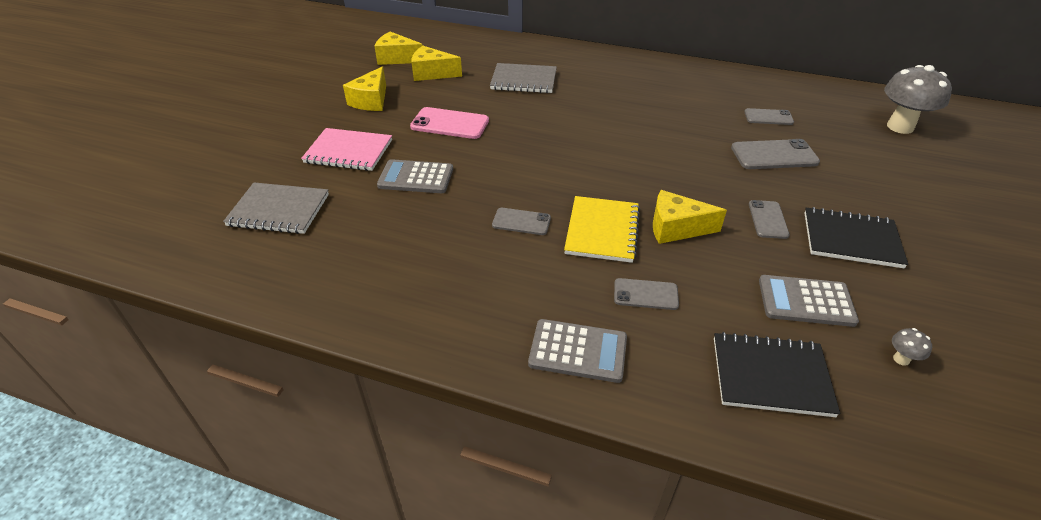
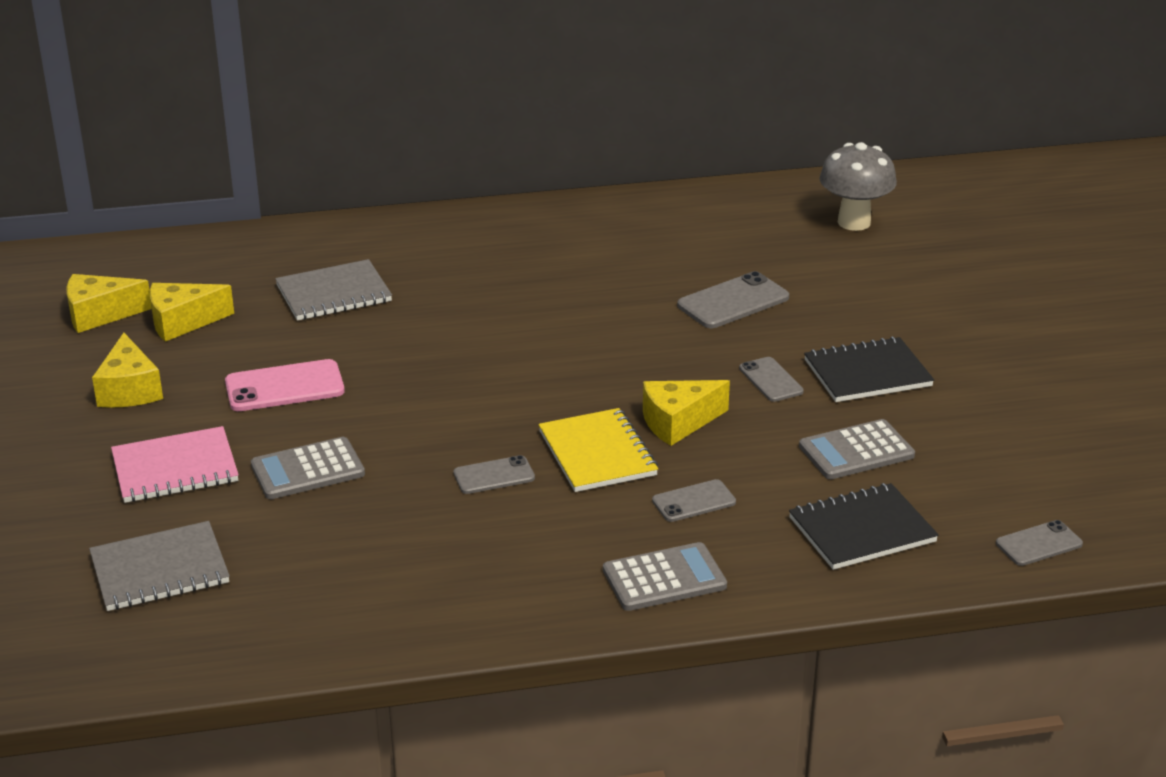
camera: 30 degrees left, 10 degrees down
(768, 117) = (697, 253): grey phone -> grey phone (1038, 544)
(901, 359) = (968, 472): grey mushroom -> none

